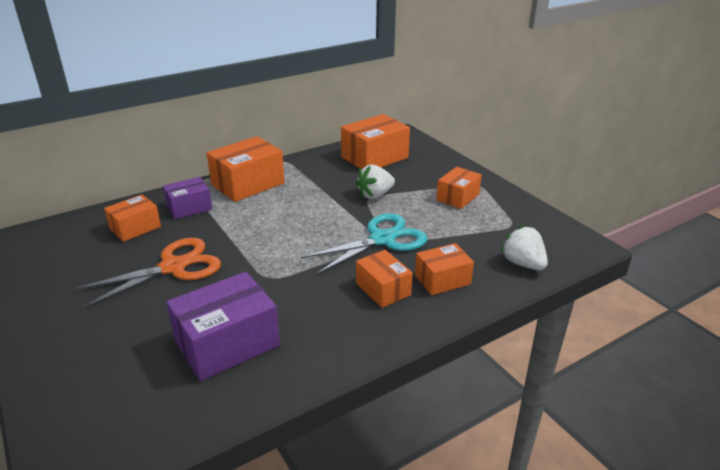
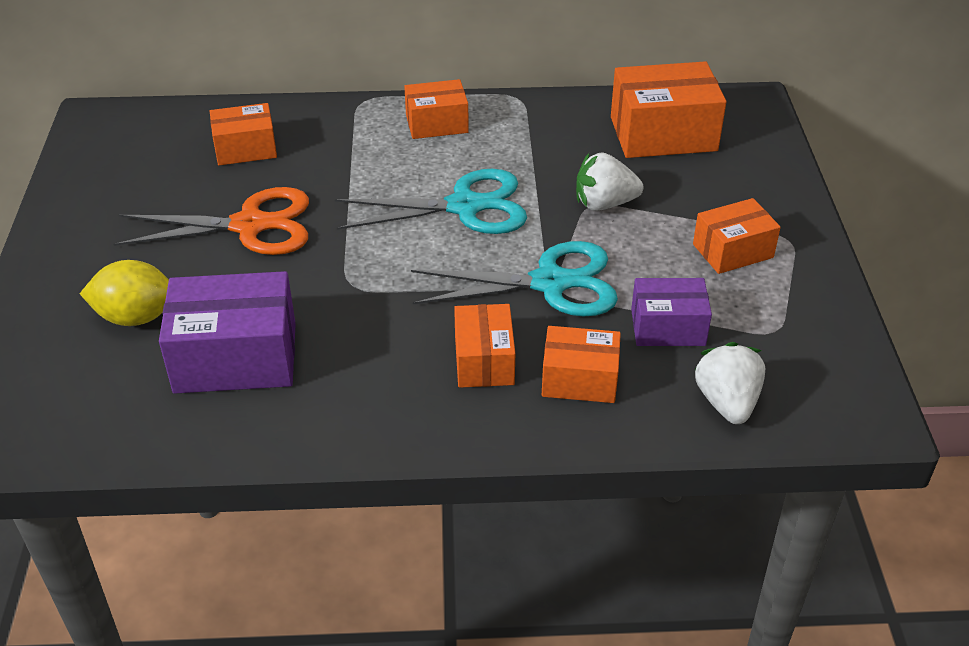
camera: 30 degrees right, 10 degrees up
(133, 345) = (136, 317): none -> yellow lemon
(189, 207) = (332, 138): purple box -> purple box (668, 327)
(248, 184) = (436, 123): orange box -> orange box, size x0.61
(301, 218) = (465, 206): none -> turquoise scissors

